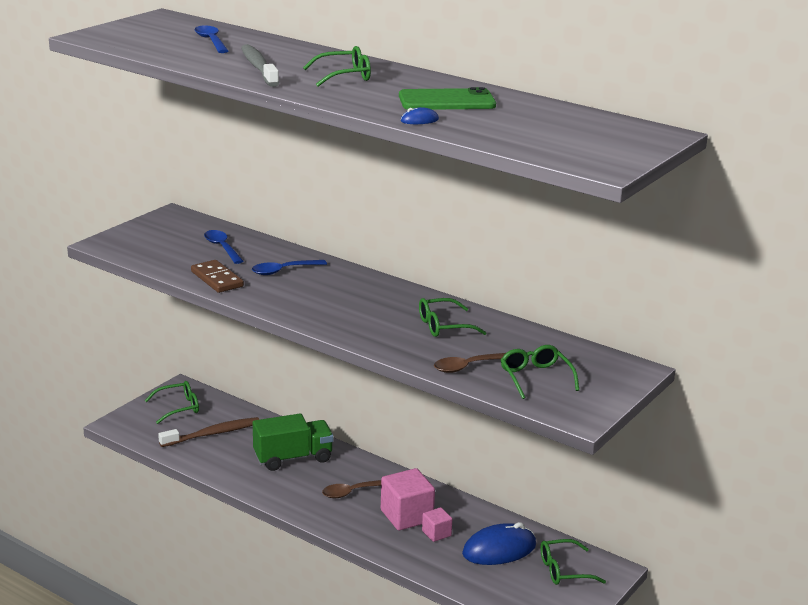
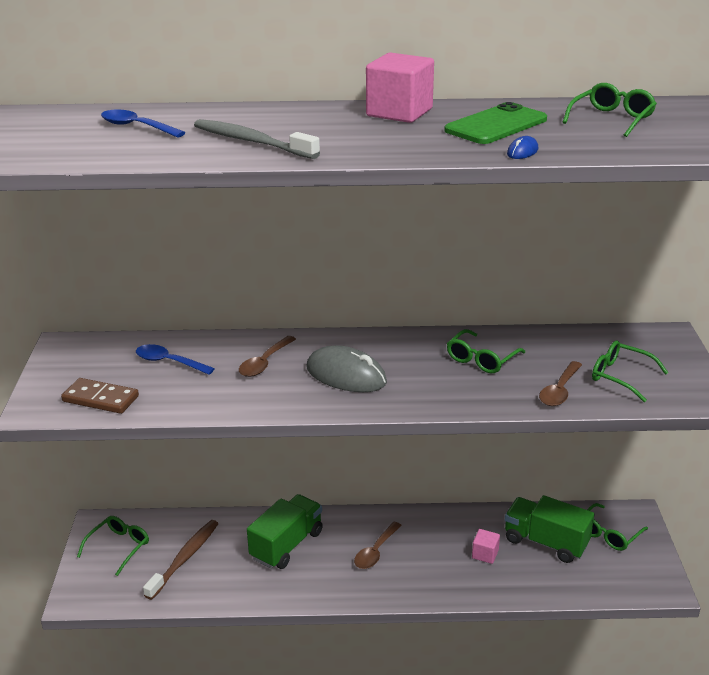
camera: 35 degrees left, 5 degrees up
(217, 279) = (215, 399): brown domino -> brown domino (100, 399)
(283, 271) = (264, 363): blue spoon -> brown spoon
(326, 298) = (346, 375): none -> grey mouse
(345, 76) = (353, 127): green glasses -> green glasses (612, 119)
(406, 516) = (444, 550): pink cube -> pink cube (399, 112)
(499, 549) = (545, 542): blue mouse -> green truck

